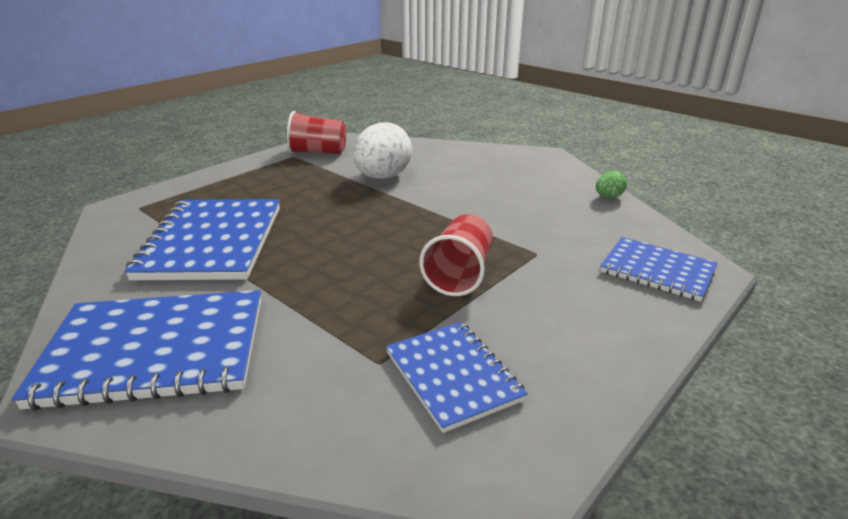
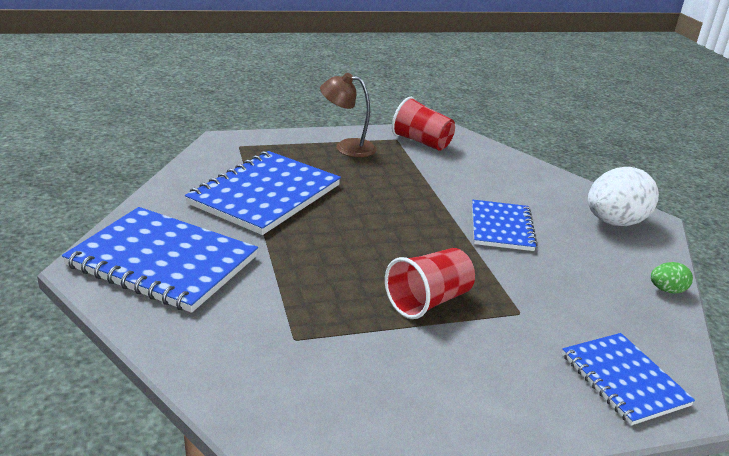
camera: 30 degrees right, 0 degrees up
(254, 176) = (347, 147): none -> brown lamp
(383, 177) = (455, 187): white egg -> white egg (614, 222)
(452, 376) = (336, 374): blue notebook -> blue notebook (501, 227)

